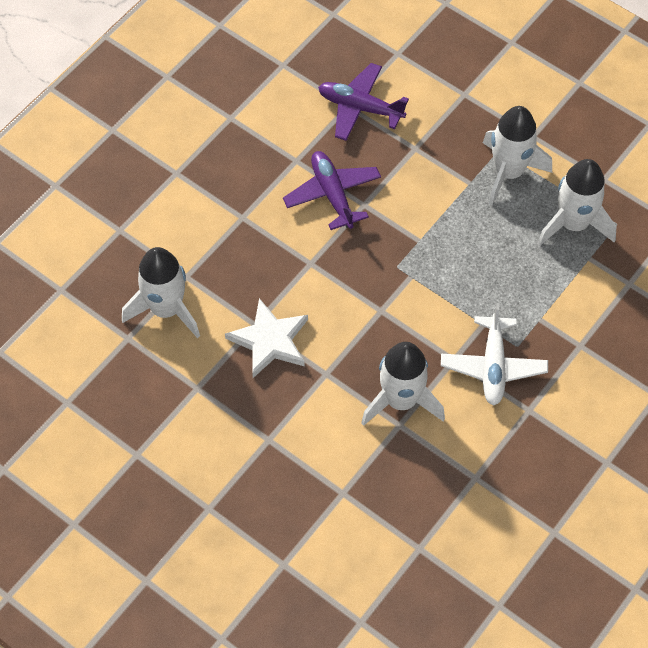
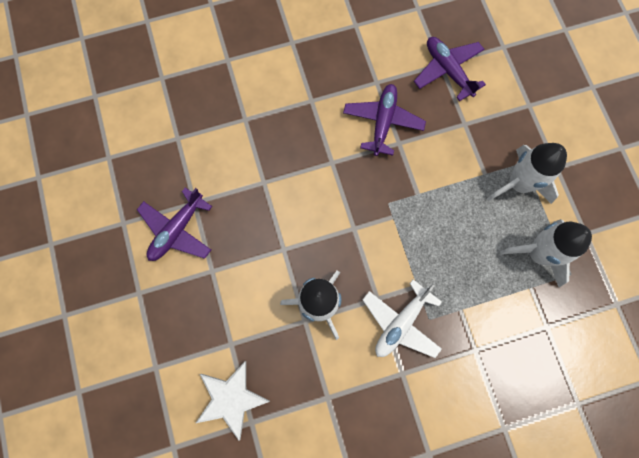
camera: 35 degrees right, 15 degrees up
(166, 309) = (215, 134): white rocket -> none
(201, 424) = (177, 230): none -> purple plane
(270, 340) = (264, 200): white star -> white star (231, 399)

